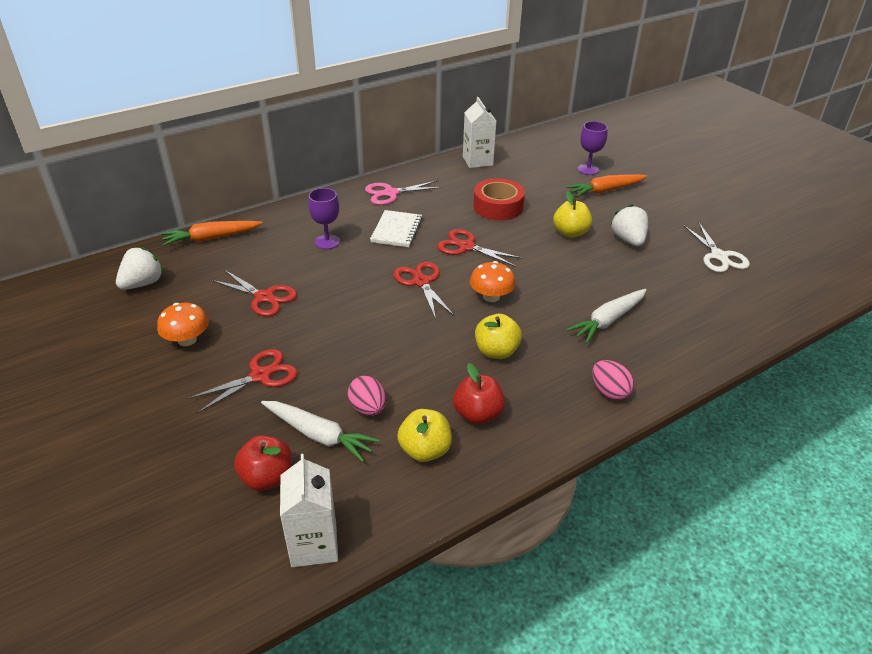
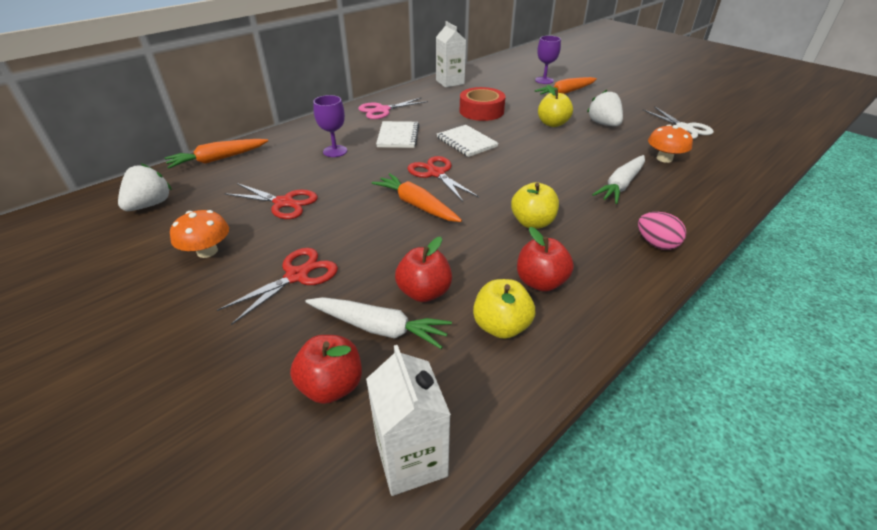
camera: 10 degrees left, 0 degrees up
(368, 408) = (424, 292): pink egg -> red apple
(390, 316) = (416, 205): none -> orange carrot
(466, 247) = (466, 142): red scissors -> white notebook
(491, 297) = (506, 178): orange mushroom -> orange mushroom (664, 158)

